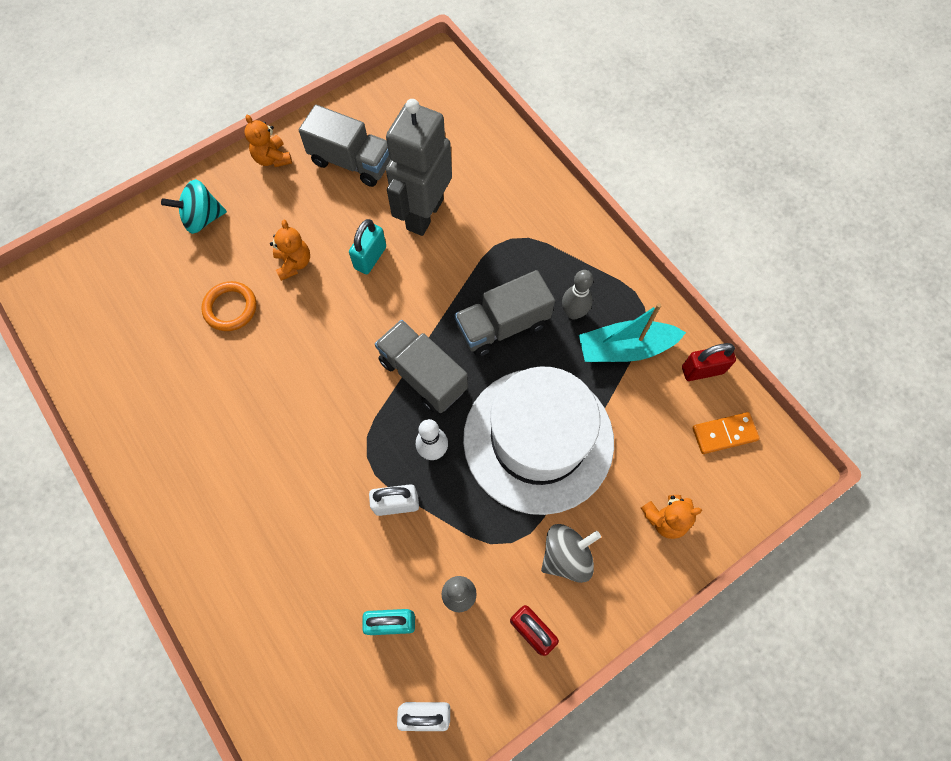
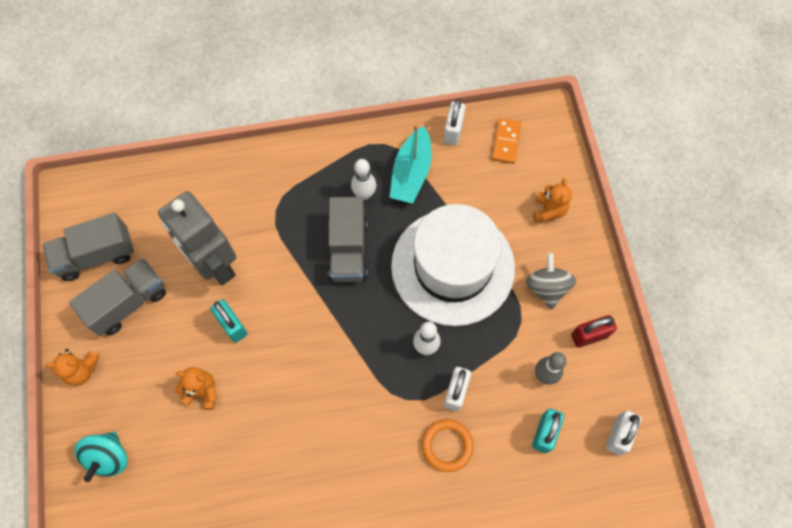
camera: 65 degrees left, 0 degrees up
(230, 308) = (216, 463): orange ring -> orange ring (447, 445)
(423, 375) = (359, 328): grey truck -> grey truck (96, 255)
(573, 313) = (364, 194): grey bowling pin -> white bowling pin
(702, 370) = (453, 131): red padlock -> white padlock

